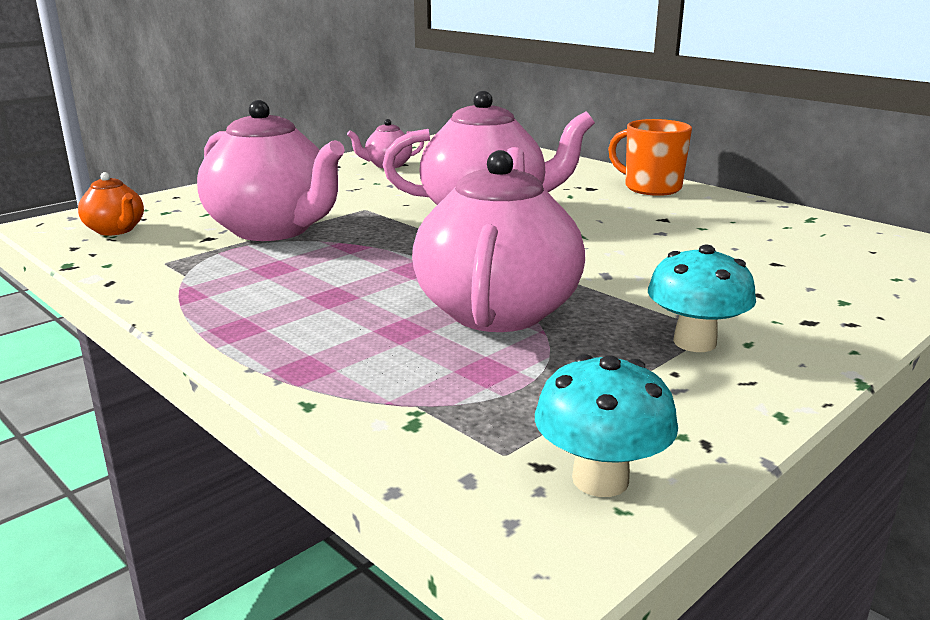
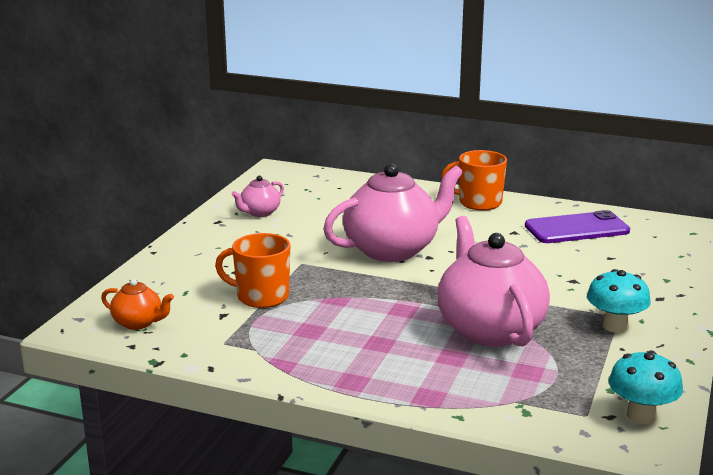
camera: 25 degrees left, 0 degrees up
(274, 230) = (261, 297): pink teapot -> orange mug
(757, 227) = (576, 228): none -> purple phone

